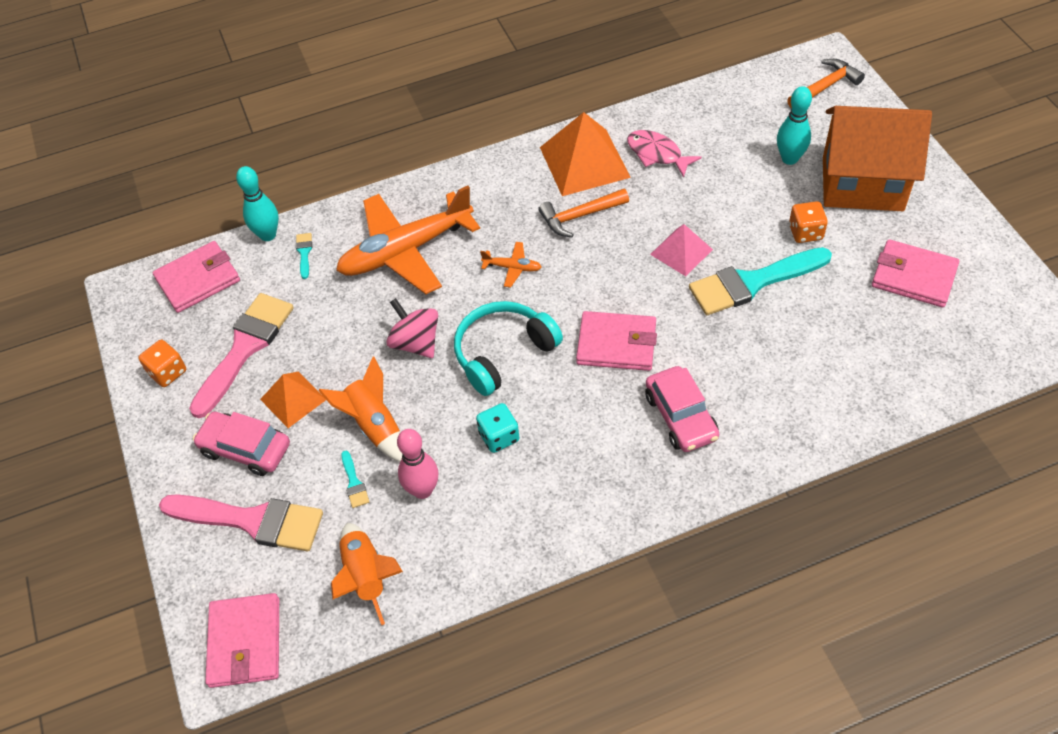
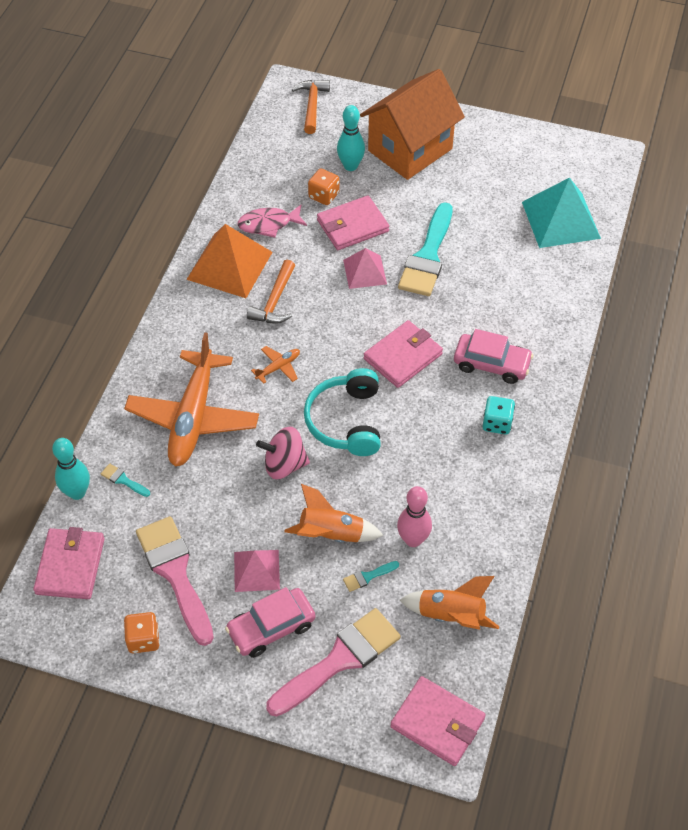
camera: 55 degrees left, 0 degrees up
(293, 399) = (257, 570): orange pyramid -> pink pyramid
(354, 483) = (368, 576): turquoise brush -> turquoise brush turned 135 degrees clockwise
(499, 436) = (412, 469): turquoise dice -> turquoise dice (497, 423)
(805, 232) = (417, 203): orange dice -> orange dice (324, 196)
(913, 276) = (503, 182): pink wallet -> pink wallet (352, 226)
(924, 352) = (560, 220): none -> turquoise pyramid

